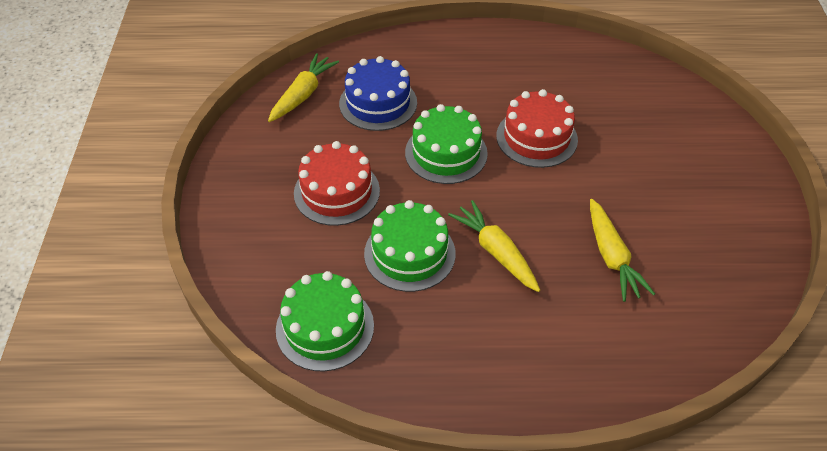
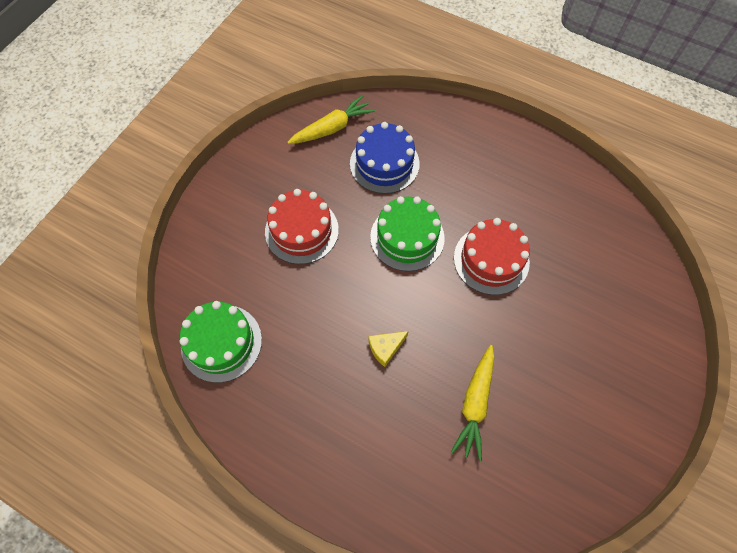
camera: 30 degrees right, 15 degrees up
(409, 253) = (320, 314): green cake -> none
(496, 252) = (385, 348): yellow carrot -> yellow cheese

